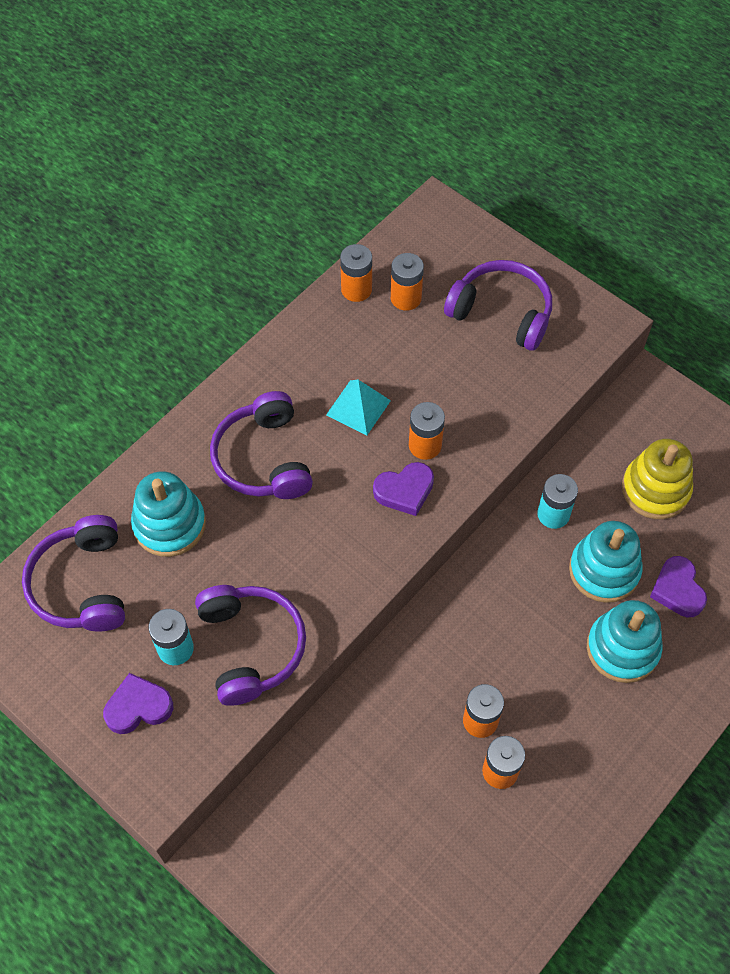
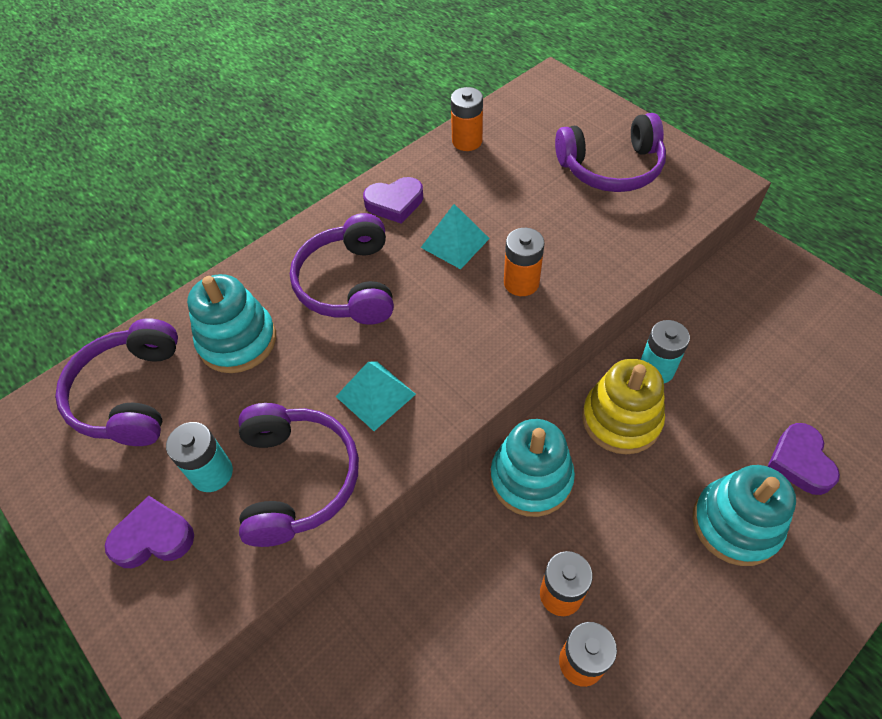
camera: 10 degrees right, 5 degrees down
(306, 566) = (375, 395): none -> turquoise pyramid
(404, 491) = (494, 326): purple heart -> purple heart (395, 203)
(406, 298) = (515, 150): orange battery -> none
(501, 313) = (611, 167): purple headphones -> purple headphones turned 135 degrees clockwise
(604, 570) = (713, 433): turquoise stacking toy -> turquoise stacking toy (531, 478)
(655, 489) = (770, 352): yellow stacking toy -> yellow stacking toy (621, 419)

